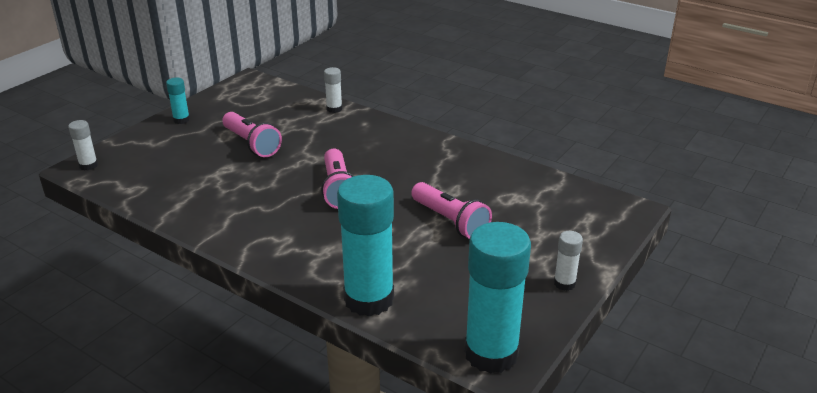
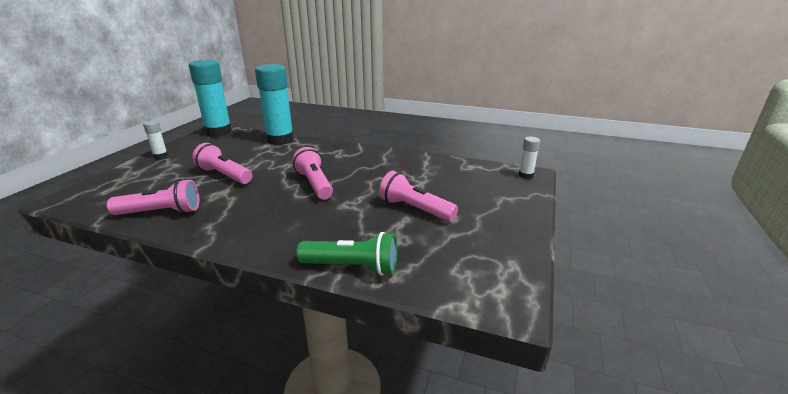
camera: 165 degrees right, 5 degrees down
(181, 120) = (513, 224): turquoise glue stick -> none
(334, 109) = (352, 267): white glue stick -> green flashlight
(503, 176) = (161, 212): none -> pink flashlight

